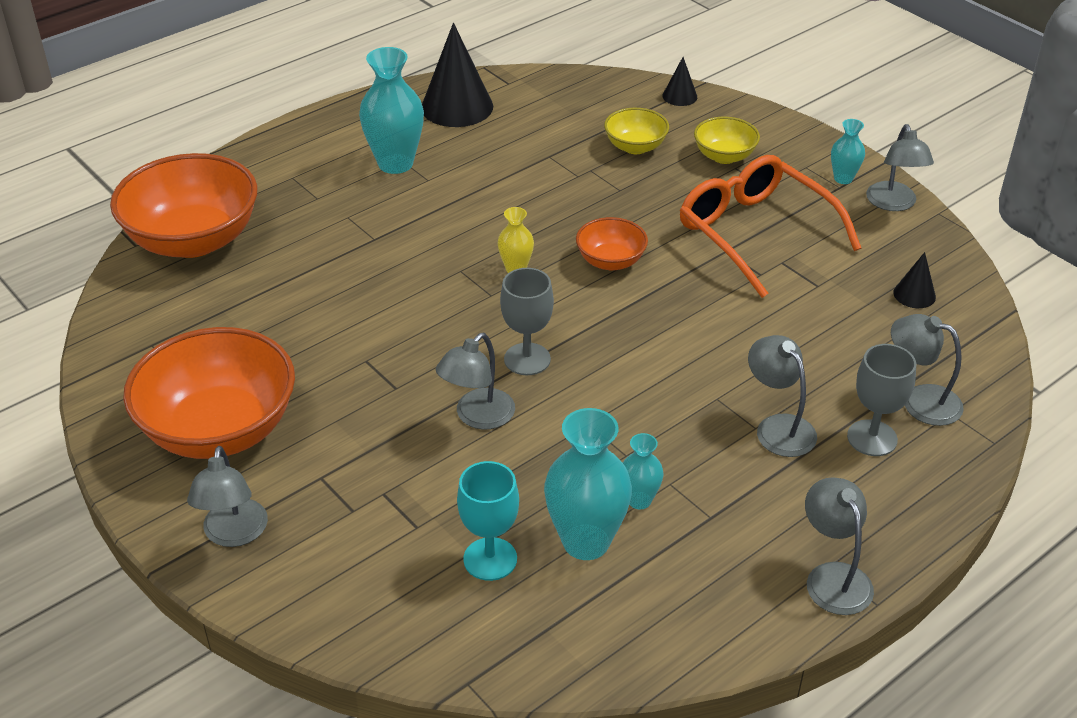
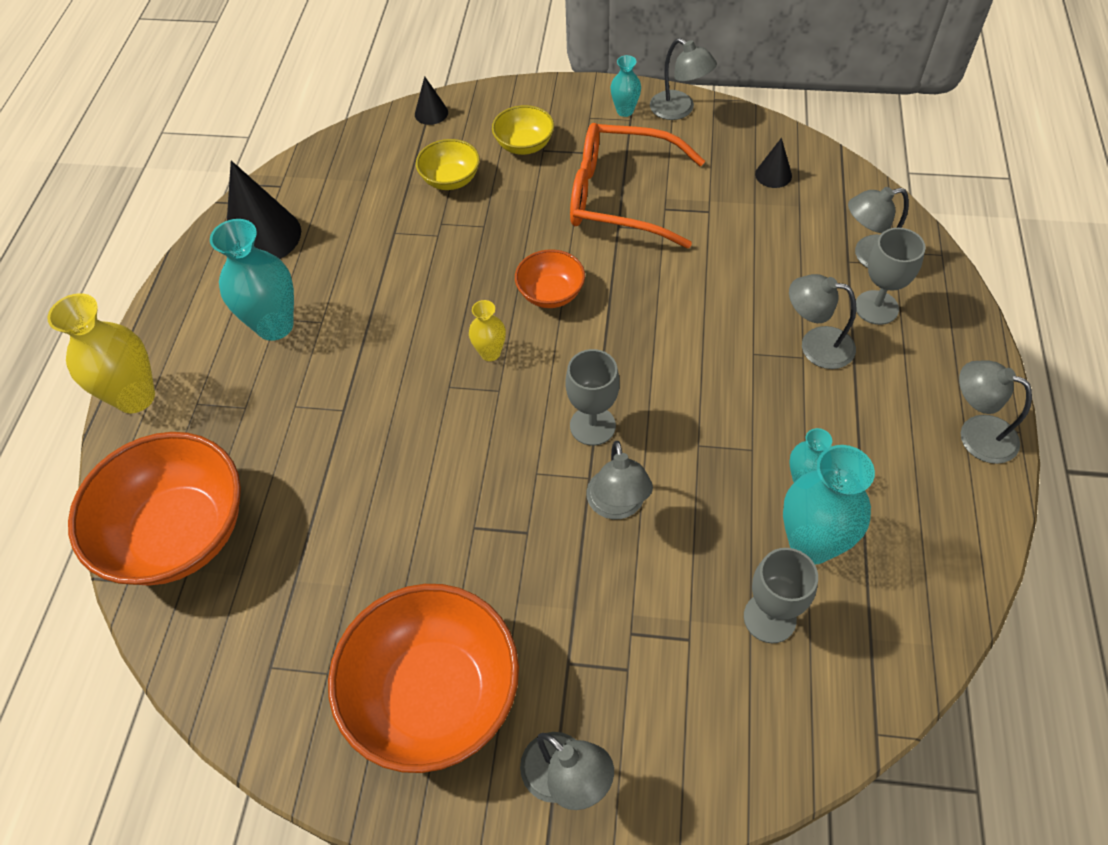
camera: 40 degrees left, 15 degrees up
(262, 151) = (135, 397): none -> yellow vase
(490, 559) = (769, 618): turquoise goblet -> grey goblet

